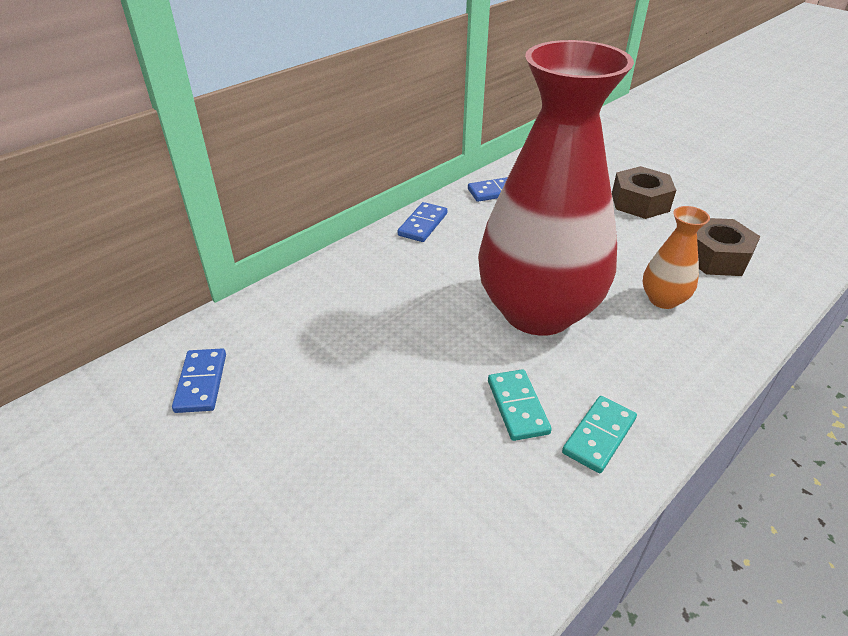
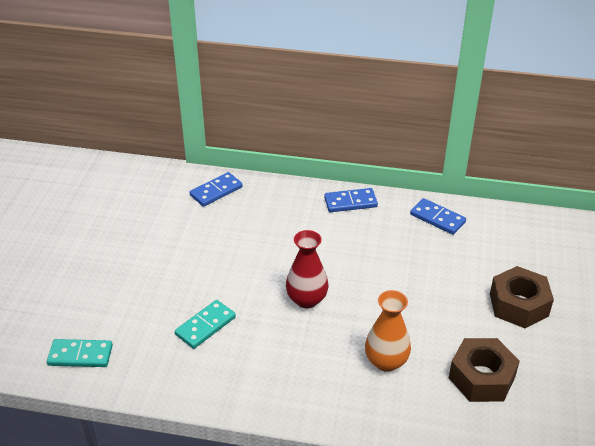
camera: 55 degrees right, 0 degrees up
(201, 382) = (122, 195): blue domino -> blue domino (216, 191)
(538, 311) = (306, 299): red vase -> red vase, size x0.41
(599, 436) = (210, 372): turquoise domino -> turquoise domino (80, 355)

